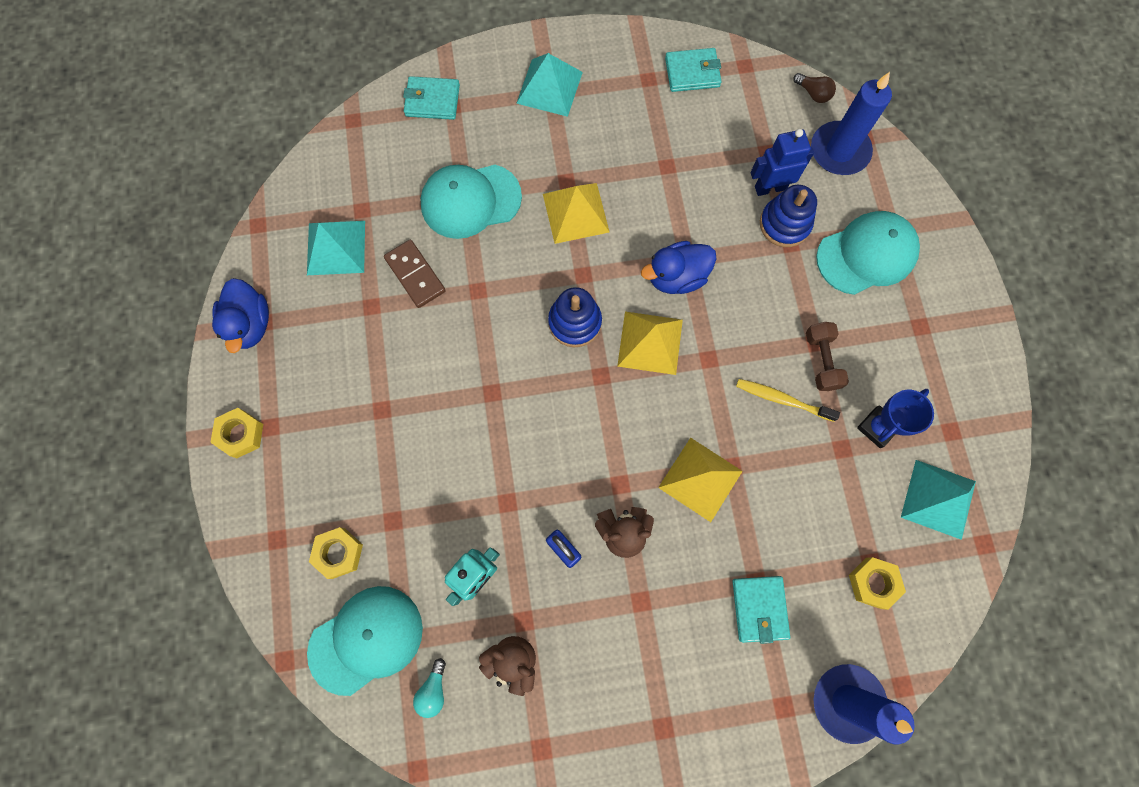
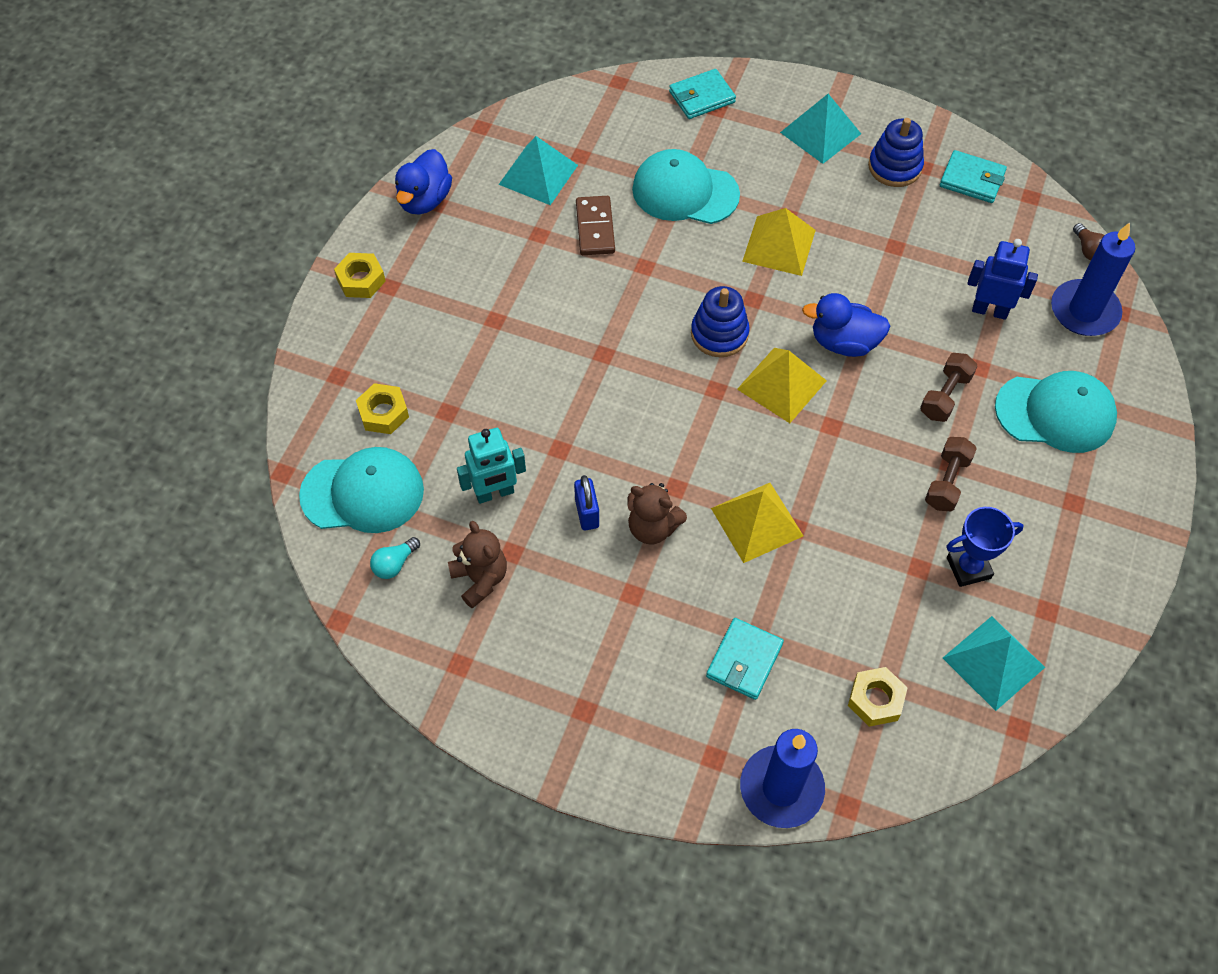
camera: 30 degrees right, 15 degrees down
(432, 100) = (701, 97): turquoise wallet -> turquoise wallet turned 60 degrees counterclockwise
(778, 284) = (945, 396): none -> brown dumbbell
(782, 400) = (884, 496): yellow toothbrush -> none
(784, 224) = (984, 348): blue stacking toy -> blue stacking toy (894, 167)

